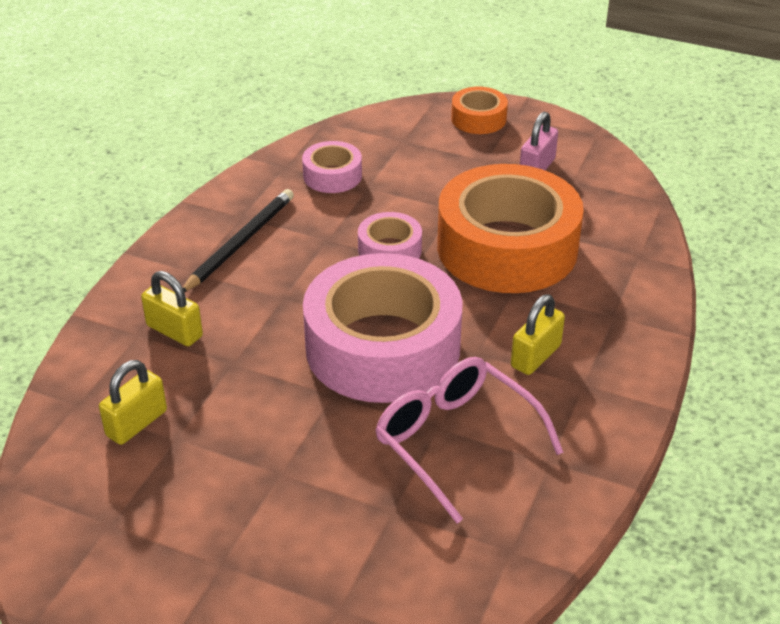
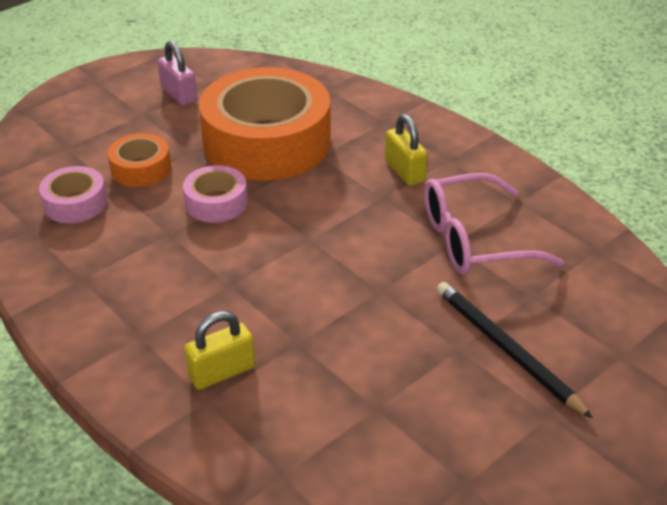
camera: 65 degrees left, 0 degrees up
(137, 423) = (339, 432): yellow padlock -> none
(240, 243) = (123, 291): black pencil -> black pencil (506, 350)
(383, 347) = (340, 244): pink tape -> none
(478, 119) = (79, 99): orange tape -> orange tape (141, 168)

